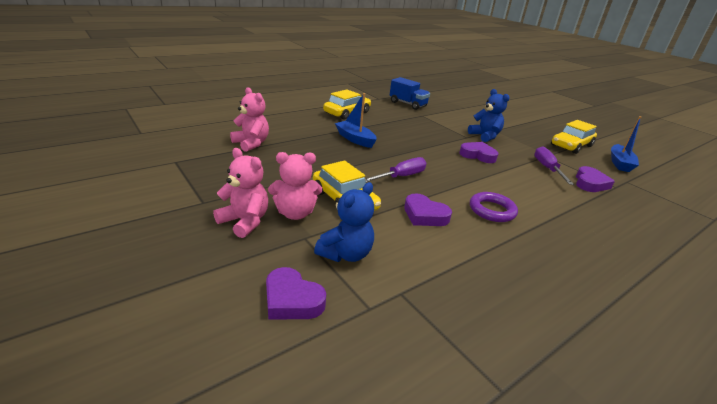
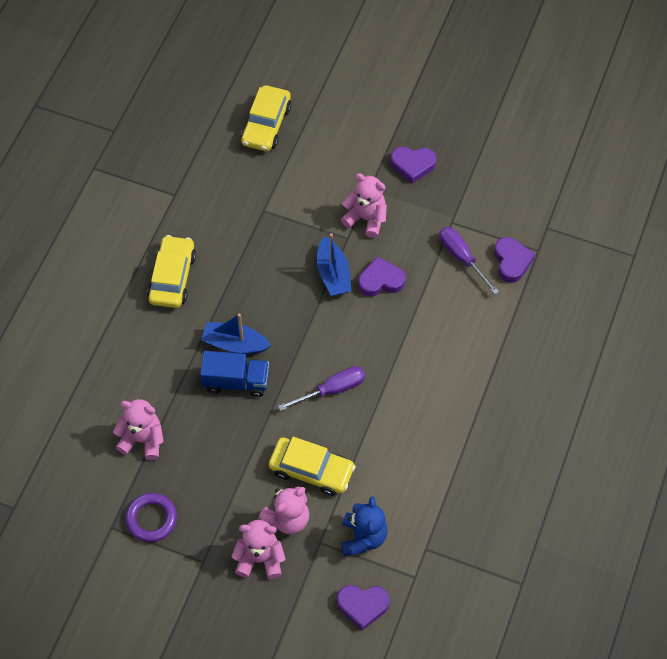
camera: 30 degrees left, 30 degrees up
(401, 176) = (332, 390): purple screwdriver -> purple screwdriver turned 45 degrees clockwise
(408, 104) = (223, 184): blue truck -> blue truck (236, 381)
(424, 215) = (390, 441): purple heart -> purple heart (413, 165)
(485, 136) = (366, 219): blue teddy bear -> pink teddy bear
(492, 210) = (440, 389): purple ring -> purple ring (151, 519)
(571, 146) = (470, 169): yellow car -> yellow car (266, 125)
(619, 163) = (532, 182): blue boat -> blue boat (333, 274)

